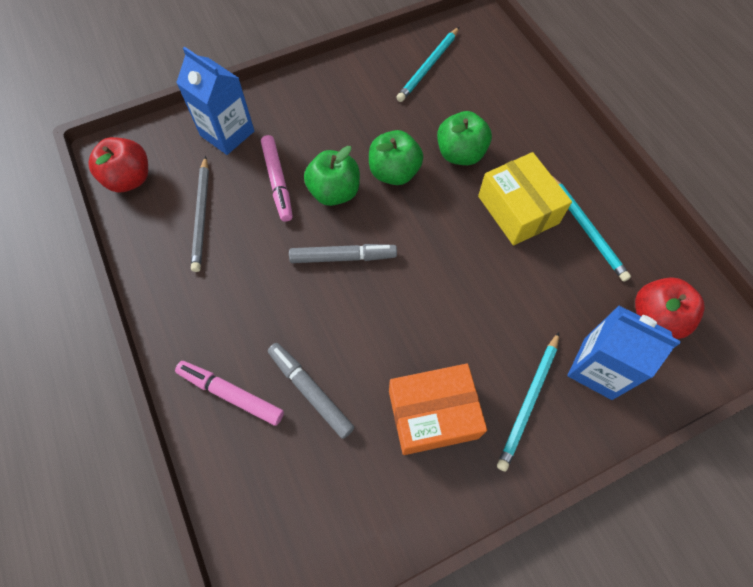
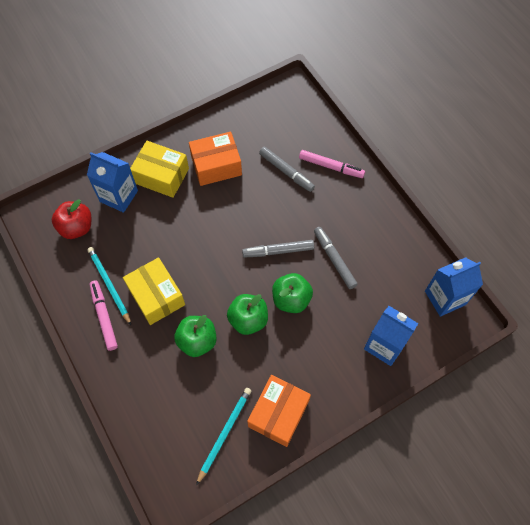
camera: 175 degrees right, 0 degrees up
(129, 179) = (445, 298): red apple -> blue carton
(202, 215) = (382, 273): grey pencil -> none
(264, 239) = (334, 259): none -> grey marker
(277, 182) = (334, 305): pink marker -> pink marker (104, 316)
(367, 79) = (278, 413): none -> orange box
(529, 401) = (161, 176): turquoise pencil -> yellow box

